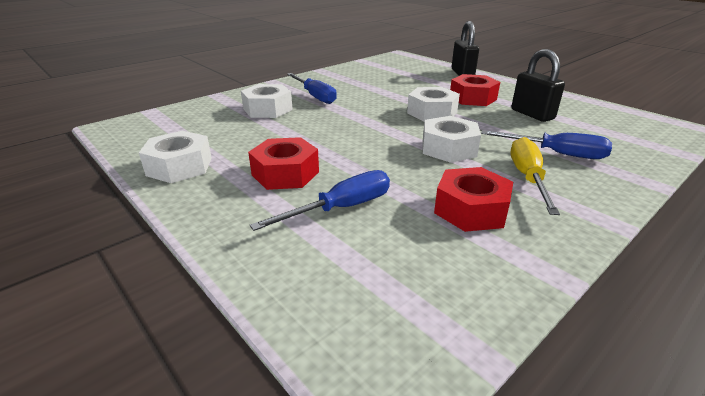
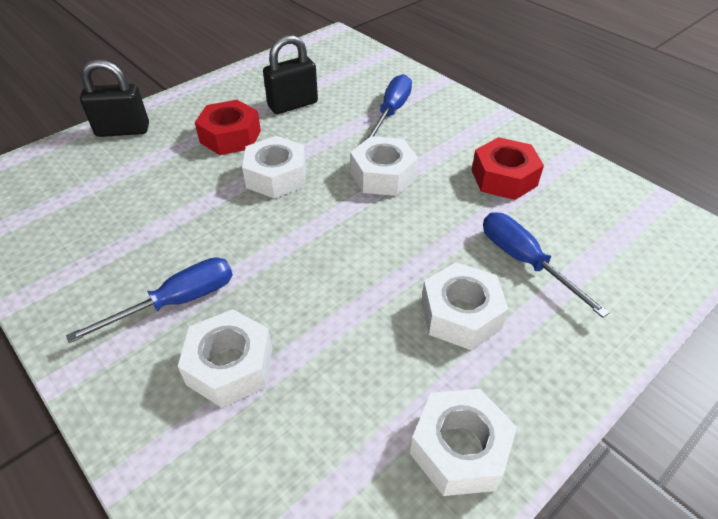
camera: 90 degrees left, 15 degrees up
(285, 173) = (460, 314): red nut -> white nut
(528, 178) = (441, 137): yellow screwdriver -> none

